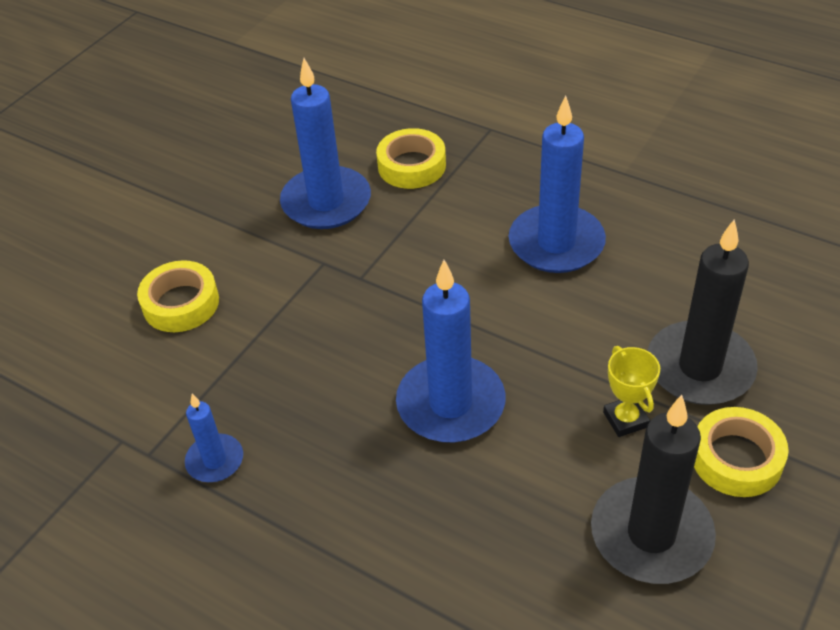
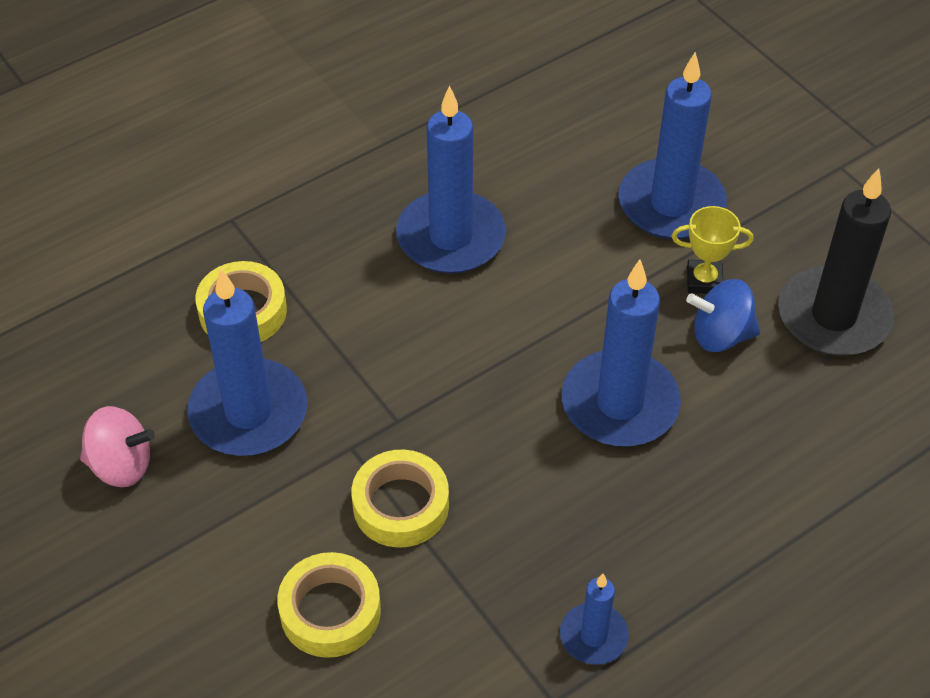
camera: 70 degrees left, 5 degrees up
(254, 163) = (121, 465): none -> pink spinning top
(569, 451) = (720, 335): none -> blue spinning top
(700, 368) = (671, 204): black candle -> blue candle
(736, 458) = (781, 226): yellow tape -> yellow tape (401, 505)

